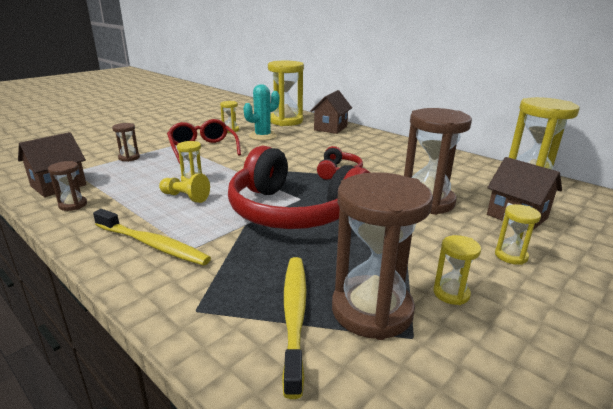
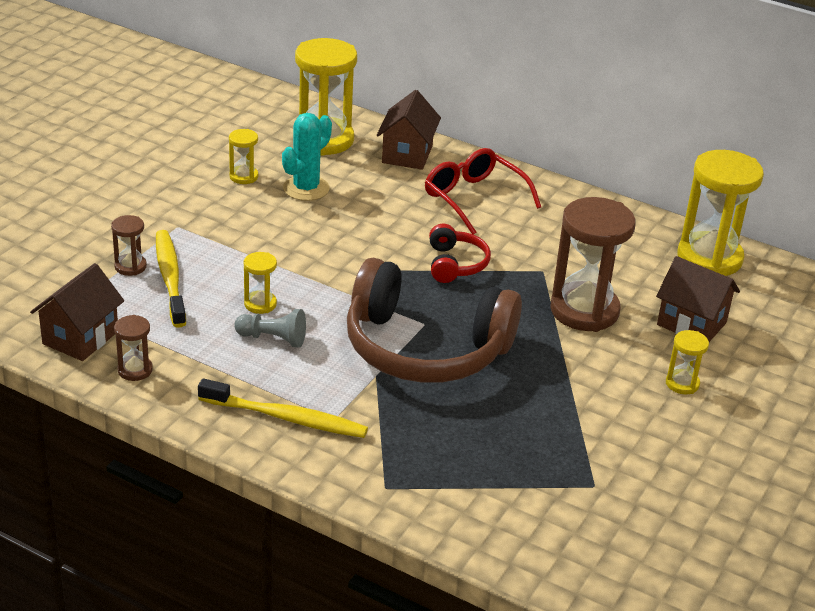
camera: 15 degrees left, 10 degrees up
(185, 197) = (273, 339): yellow pawn -> grey pawn
(203, 149) = (229, 232): red glasses -> red glasses (473, 198)
(293, 212) = (425, 348): red headphones -> brown headphones
(294, 315) = (482, 480): yellow toothbrush -> yellow toothbrush (170, 278)
(372, 310) = (552, 465): brown hourglass -> none
(451, 293) = (624, 437): yellow hourglass -> none

